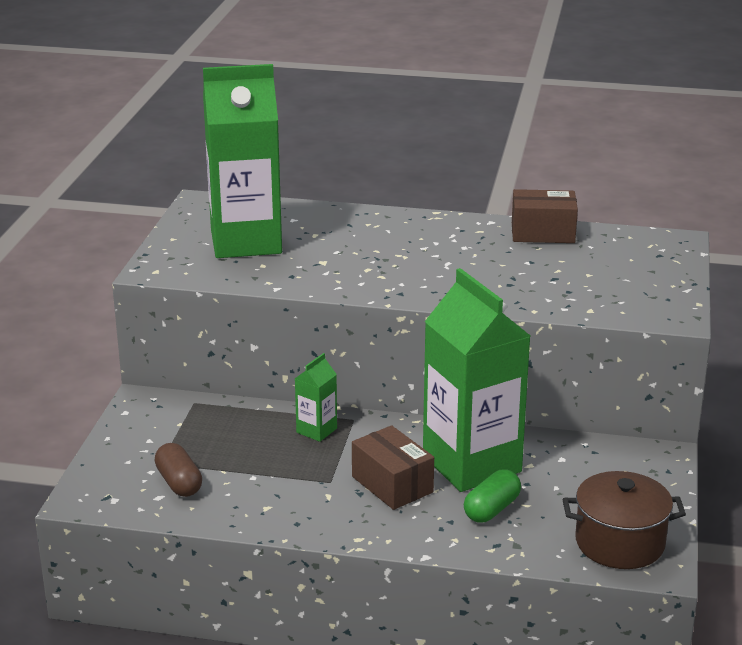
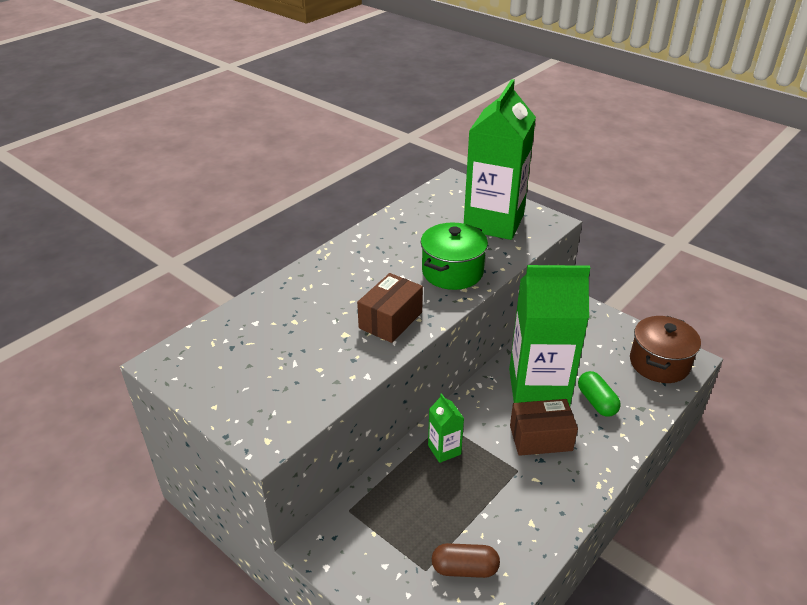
camera: 60 degrees left, 10 degrees up
(246, 242) = (268, 363): green carton -> green carton (493, 222)
(490, 285) = (452, 272): none -> green pot
(542, 233) = (397, 222): brown box -> brown box (390, 320)

